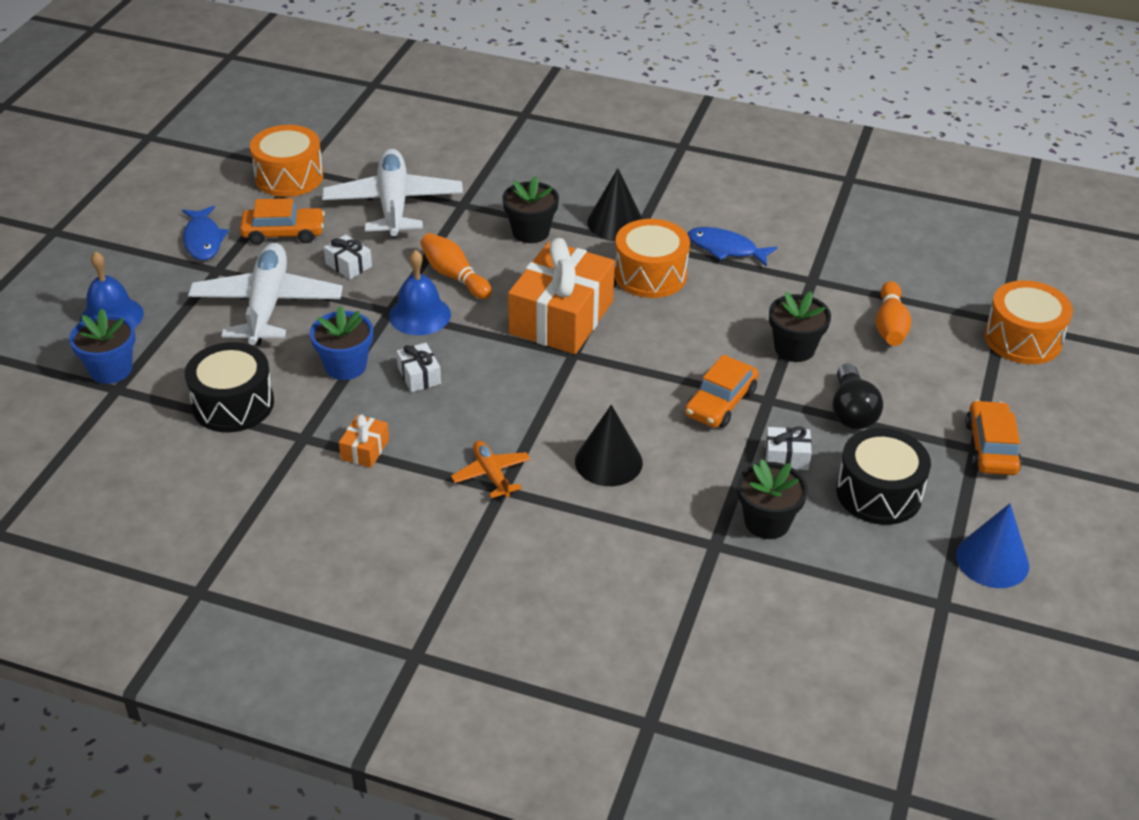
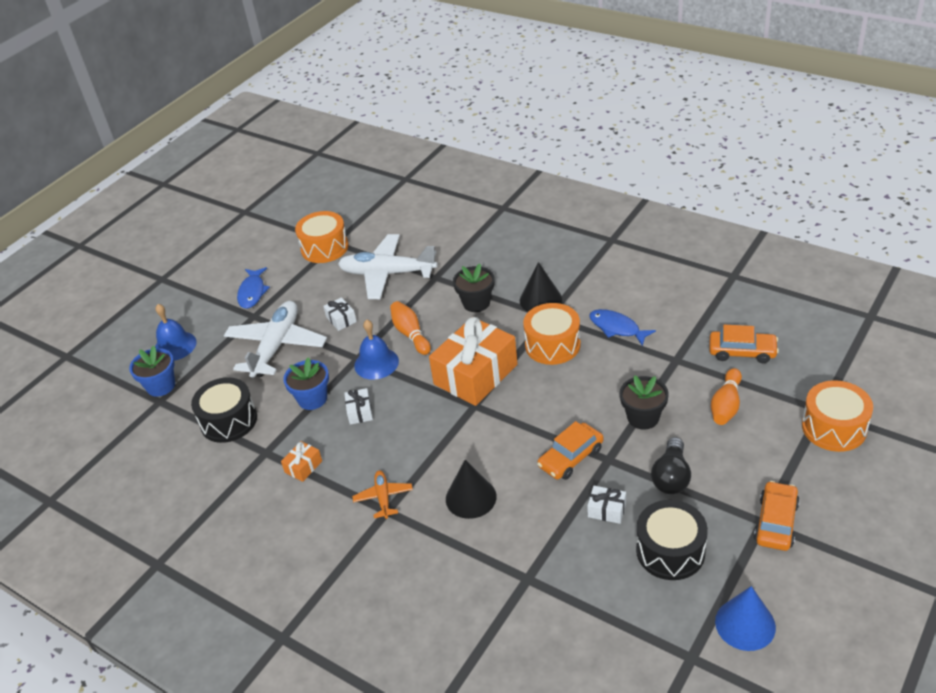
camera: 20 degrees right, 0 degrees up
(283, 233) = (306, 291): orange car -> orange car (742, 352)
(393, 204) = (387, 274): white plane -> white plane turned 90 degrees counterclockwise
(767, 522) = (573, 564): black flower pot -> none

